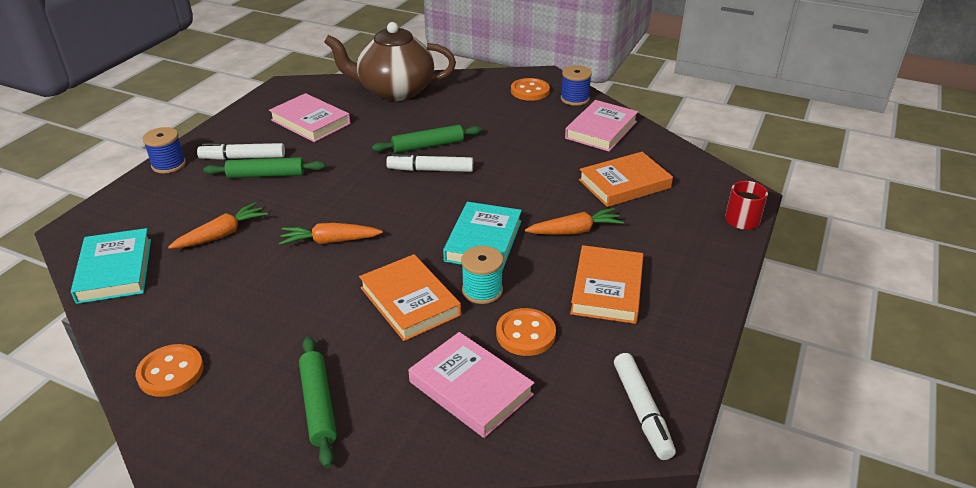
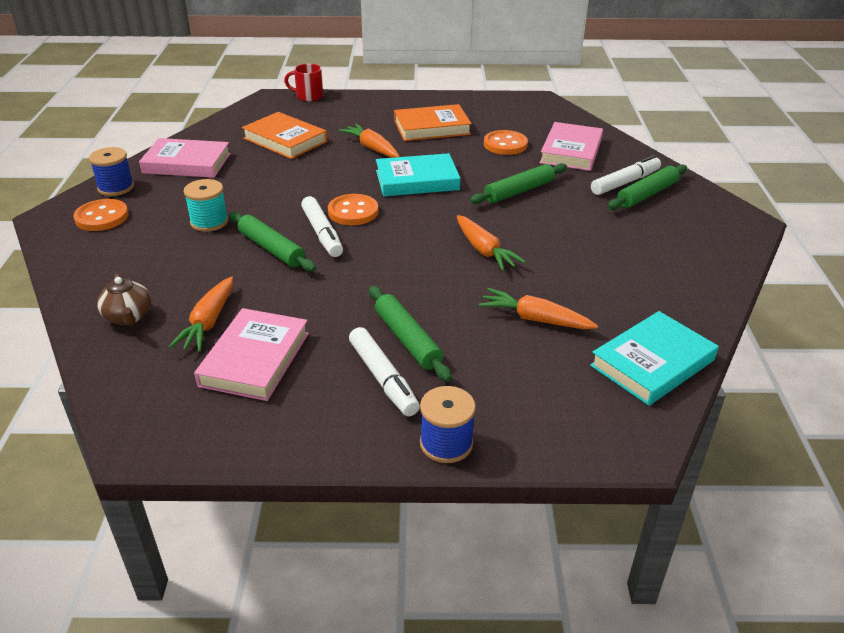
camera: 115 degrees left, 0 degrees up
(171, 372) = (701, 263): orange button -> orange button (353, 212)
(362, 113) = (208, 322): none -> orange carrot
(395, 91) = (128, 317): brown teapot -> brown teapot, size x0.43
(410, 301) = (519, 191): orange book -> green rolling pin
(482, 290) = (478, 167): turquoise spool -> turquoise spool (209, 222)
(642, 411) = (529, 105): white marker -> white marker (625, 182)

